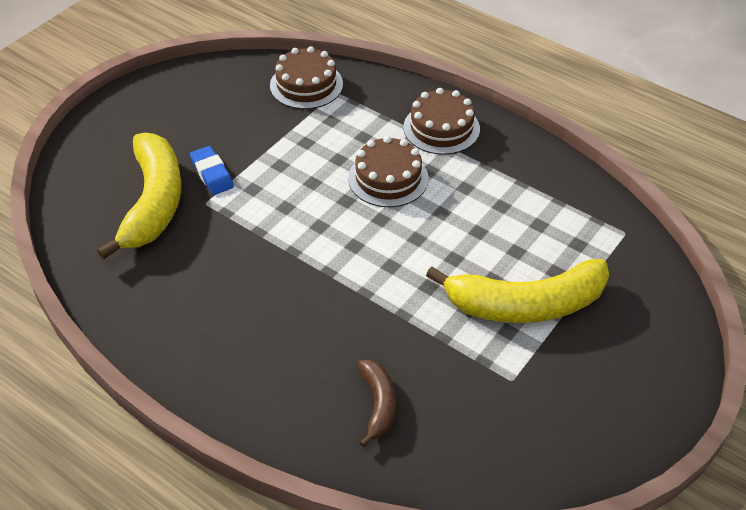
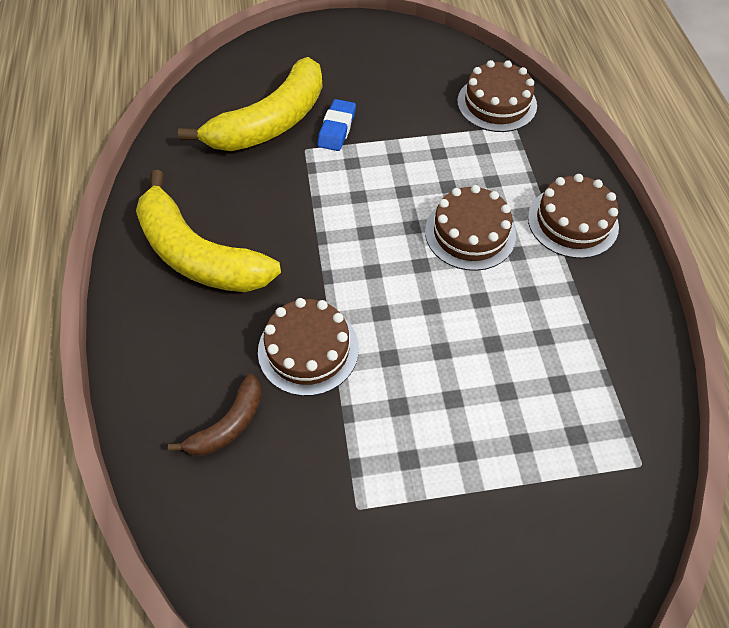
camera: 45 degrees right, 10 degrees up
(373, 322) = (308, 349): none -> brown cake
(525, 304) = (454, 449): yellow banana -> yellow banana (198, 254)

